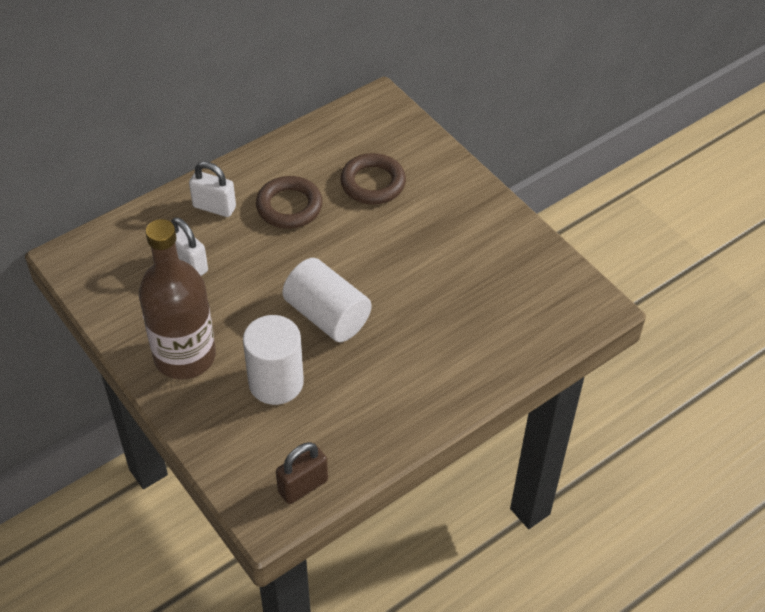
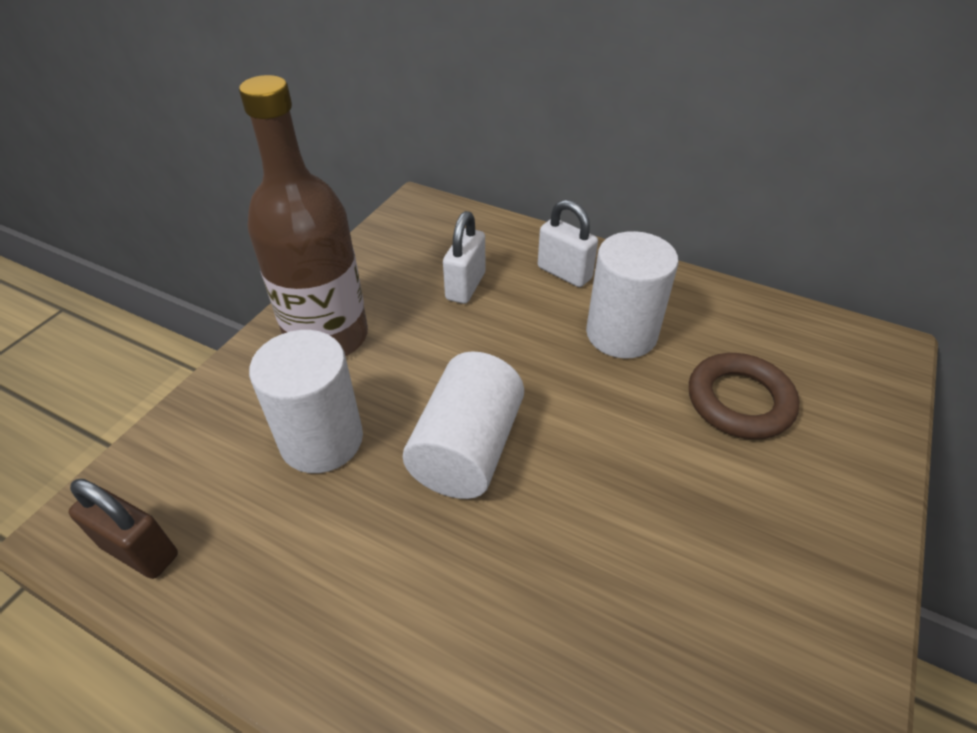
camera: 65 degrees right, 5 degrees down
(214, 207) = (564, 273): white padlock -> white padlock turned 45 degrees counterclockwise
(289, 206) = (621, 334): brown ring -> white cylinder

